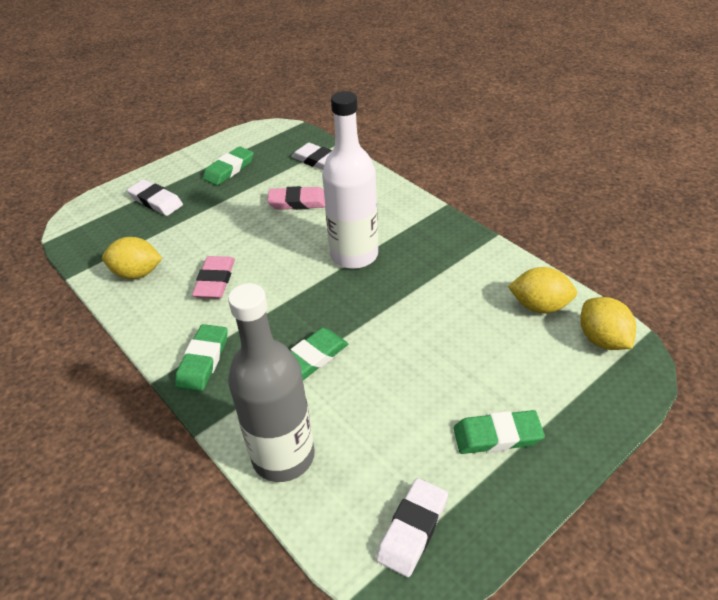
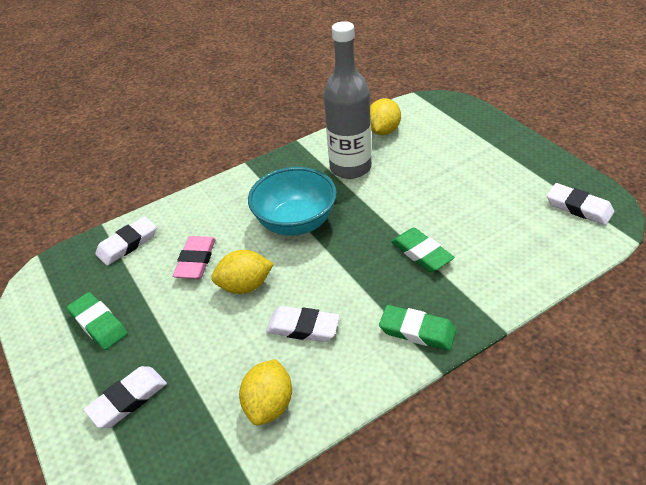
camera: 80 degrees left, 0 degrees up
(215, 280) = (303, 327): pink eraser -> white eraser
(283, 456) = (525, 272): grey bottle -> grey bottle (350, 167)
(354, 255) = (296, 222): white bottle -> turquoise bowl
(497, 436) = (501, 164): green eraser -> none
(602, 339) = (420, 110): yellow lemon -> yellow lemon (245, 286)

